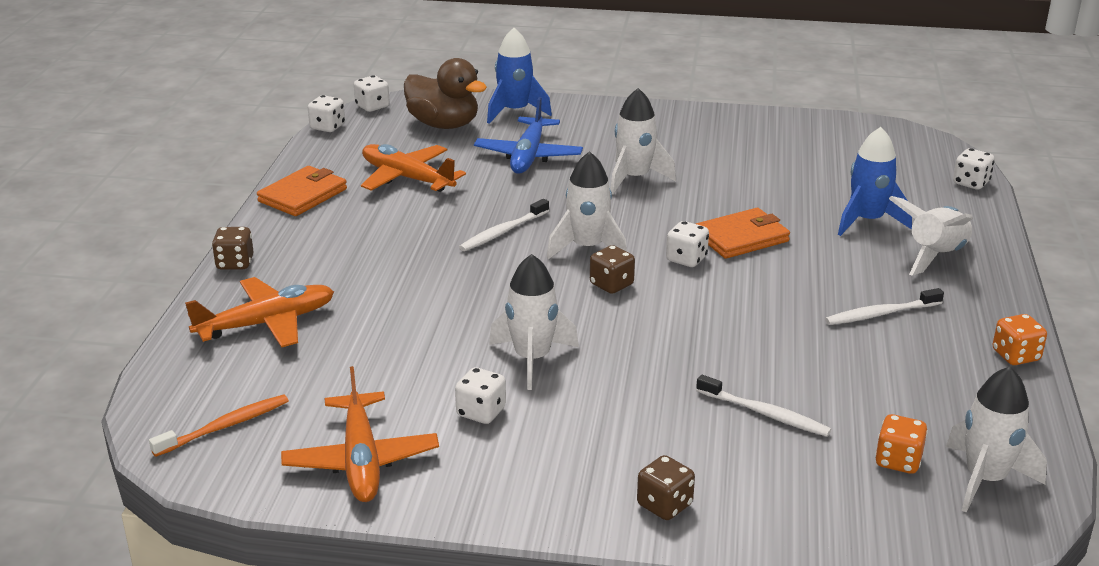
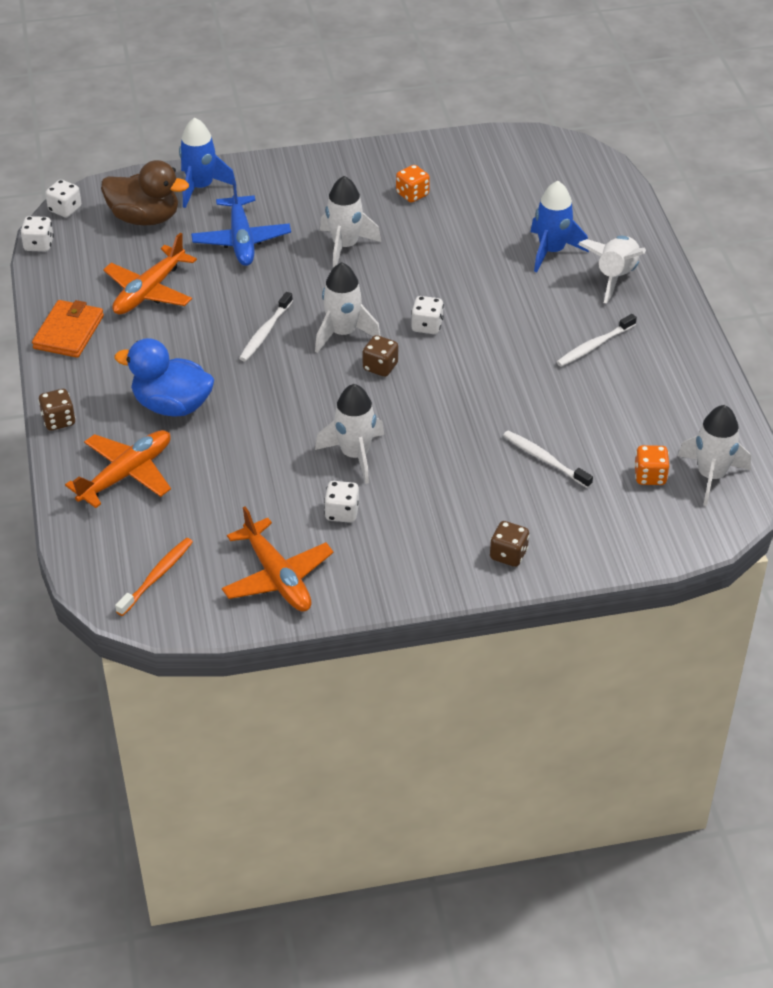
camera: 20 degrees left, 15 degrees up
(360, 274) = (172, 405): none -> blue duck
(407, 178) = (149, 291): orange plane -> orange plane turned 75 degrees counterclockwise
(741, 238) = (460, 293): orange wallet -> none
(764, 413) = (545, 460): white toothbrush -> white toothbrush turned 150 degrees counterclockwise
(970, 183) = (618, 189): white dice -> none
(1015, 356) = (701, 362): orange dice -> orange dice (412, 194)

